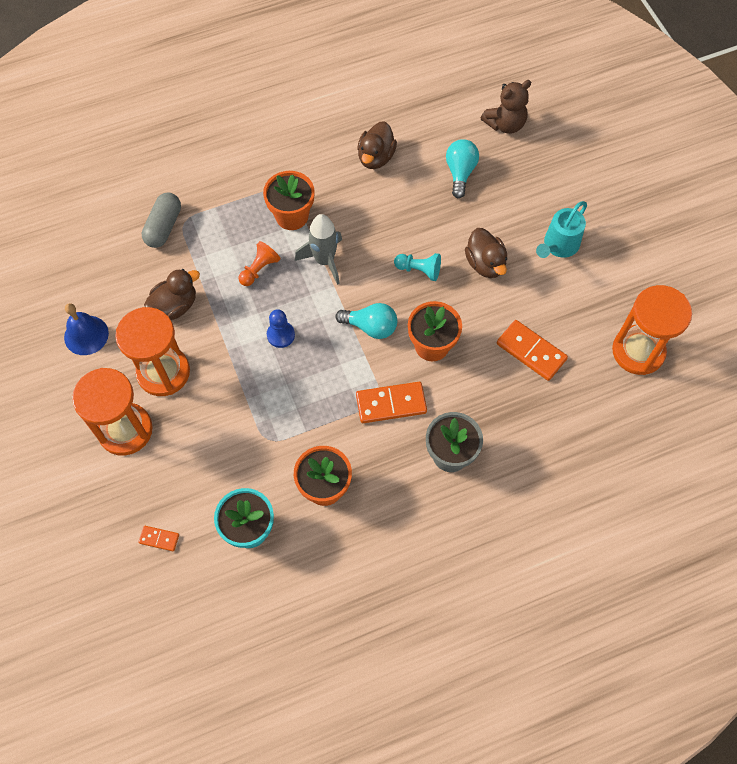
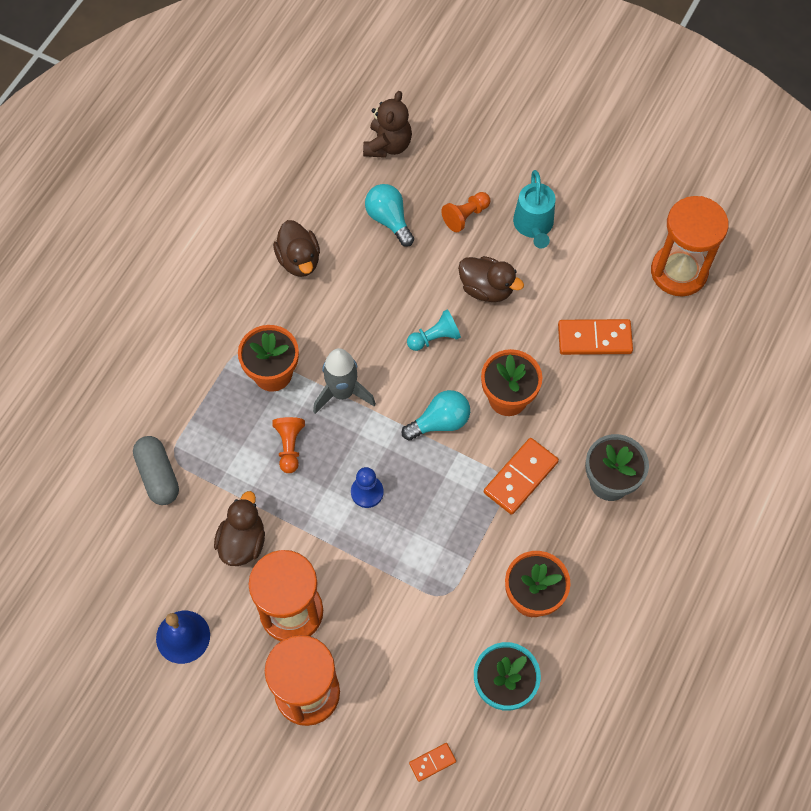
camera: 40 degrees left, 0 degrees up
(516, 206) = (465, 216): none -> orange pawn

